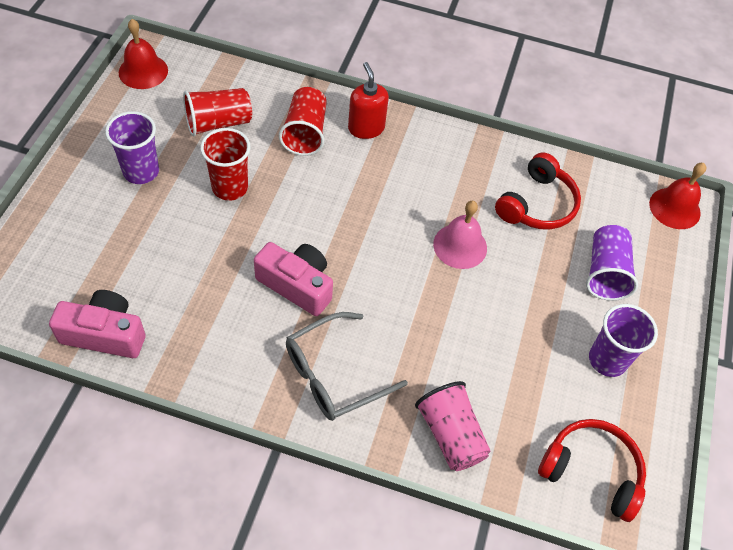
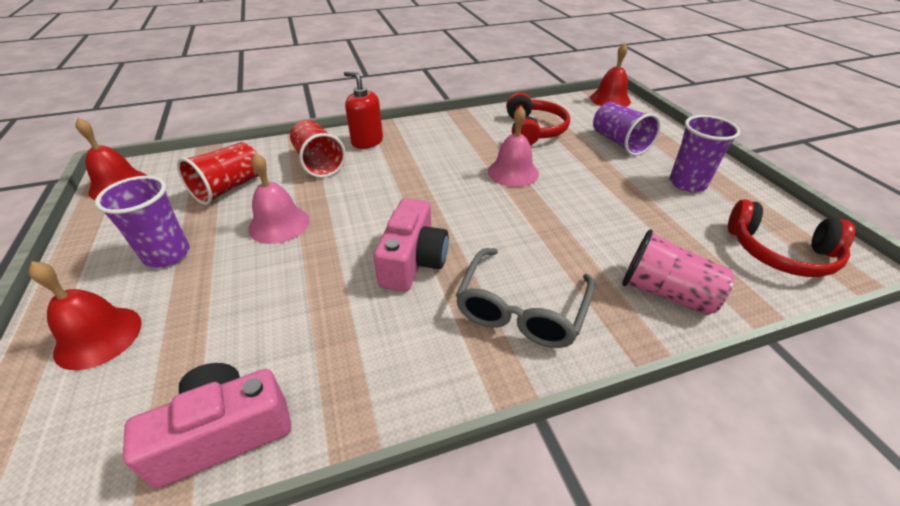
camera: 30 degrees left, 15 degrees down
(72, 220) = (98, 337): none -> red bell
(230, 187) = (279, 224): red cup -> pink bell
(297, 285) = (413, 261): pink camera -> pink camera turned 105 degrees clockwise
(591, 471) = (780, 252): red headphones -> red headphones turned 150 degrees counterclockwise

